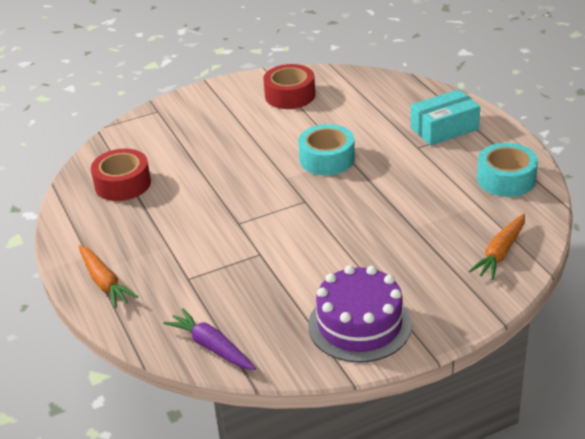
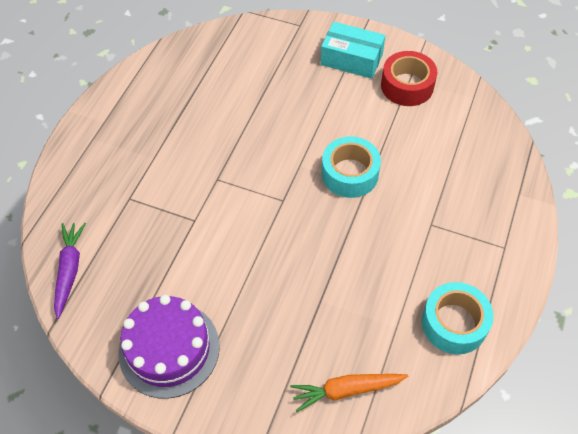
camera: 45 degrees right, 20 degrees up
(104, 282) = (84, 154): orange carrot -> none
(123, 184) = (196, 76): red tape -> none
(444, 128) = (478, 224): turquoise box -> turquoise box (351, 59)

